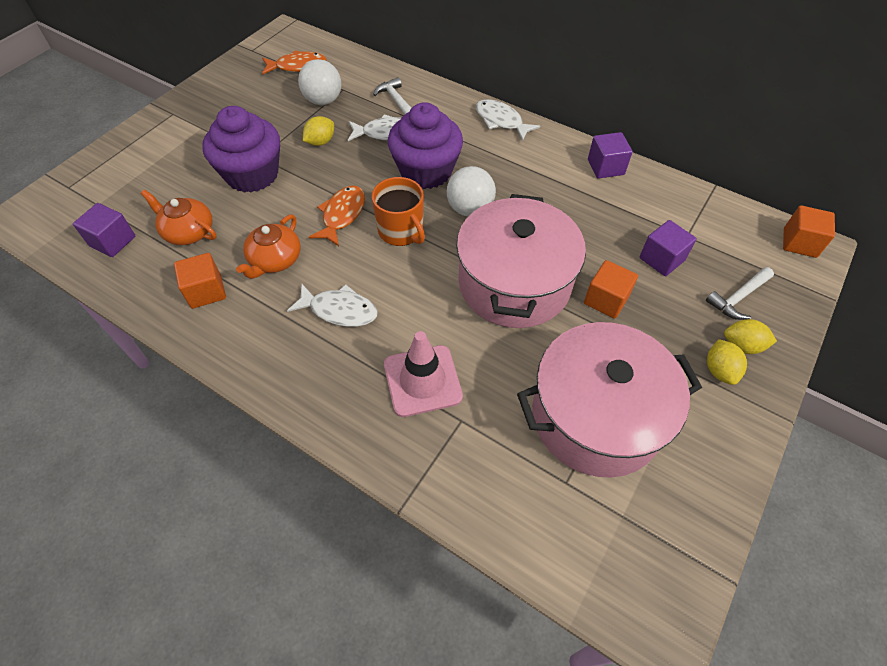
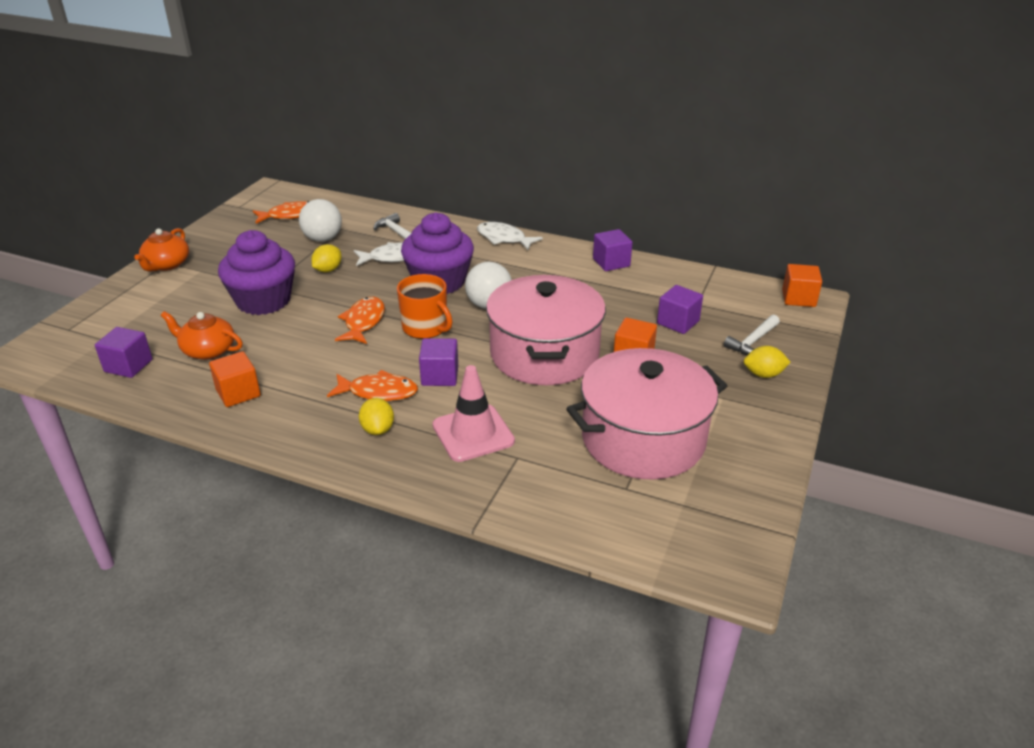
camera: 10 degrees left, 20 degrees down
(275, 260) = (303, 362): orange teapot -> orange teapot (166, 265)
(339, 310) = (378, 392): white fish -> orange fish
(403, 297) = (440, 376): none -> purple cube
(719, 370) = (747, 394): yellow lemon -> yellow lemon (378, 429)

